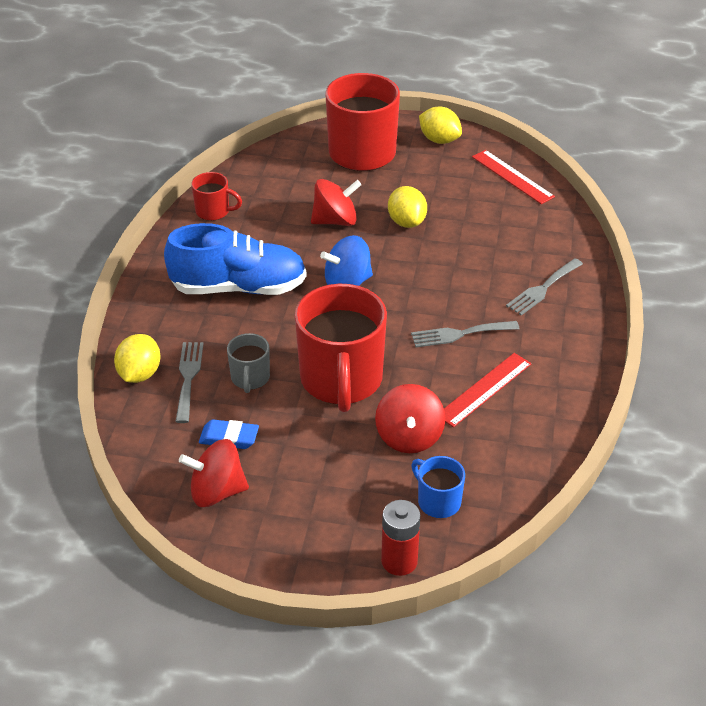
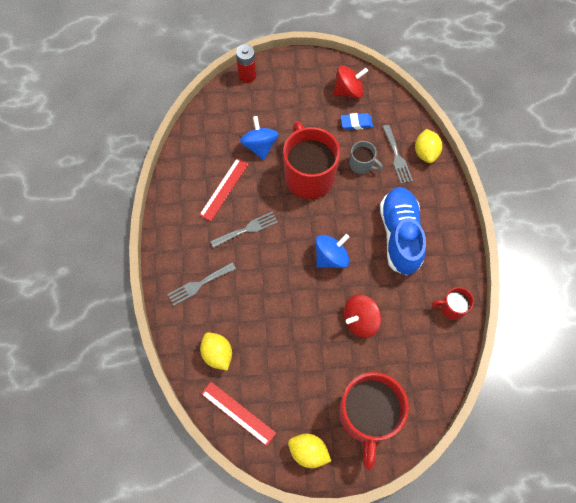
camera: 165 degrees right, 25 degrees up
(239, 287) = (400, 235): blue shoe -> blue shoe turned 105 degrees clockwise
(250, 378) = (361, 164): grey mug -> grey mug turned 135 degrees clockwise
(406, 222) = (308, 332): yellow lemon -> yellow lemon (217, 354)
(409, 437) = (260, 146): red spinning top -> blue spinning top
(438, 501) = (235, 111): blue mug -> none
(543, 289) = (199, 284): grey fork -> grey fork turned 150 degrees counterclockwise

